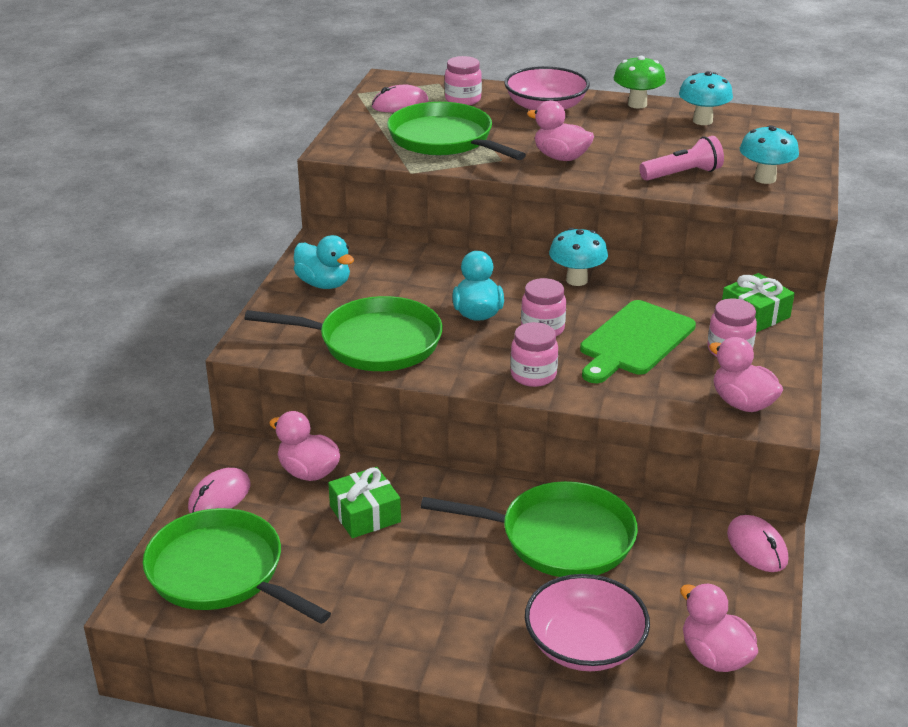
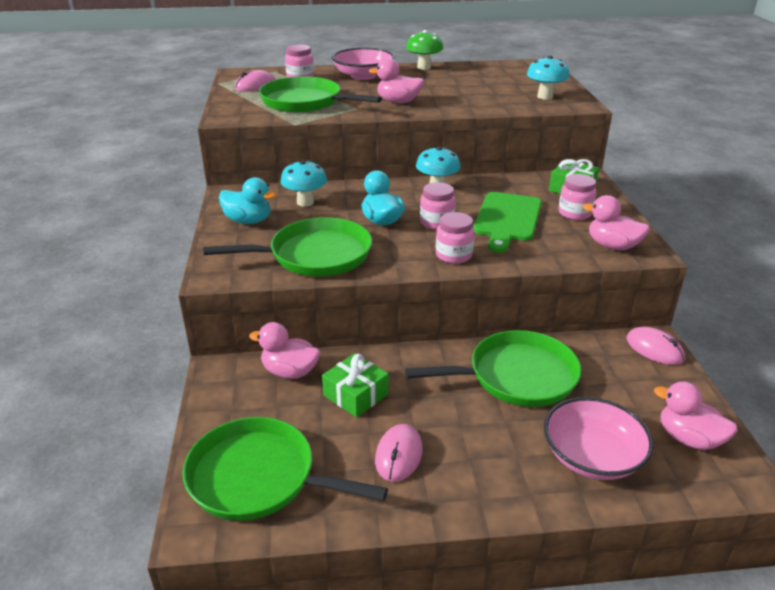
camera: 20 degrees left, 0 degrees up
(219, 496) = (223, 410): pink mouse -> pink mouse (398, 455)
(682, 174) = (489, 101): pink flashlight -> none
(702, 121) = (474, 71): turquoise mushroom -> turquoise mushroom (305, 202)

